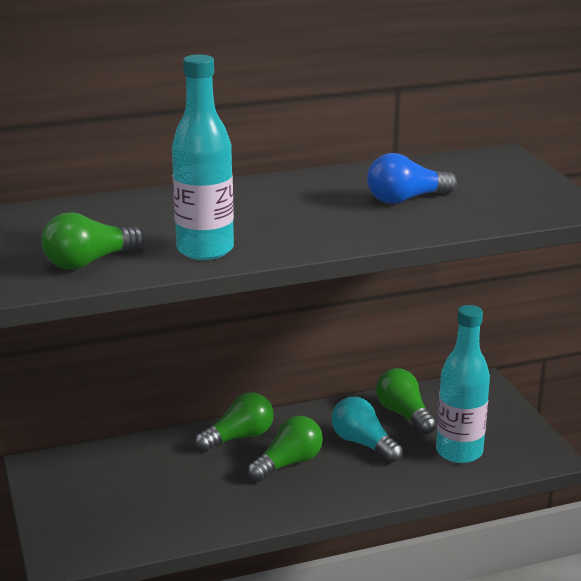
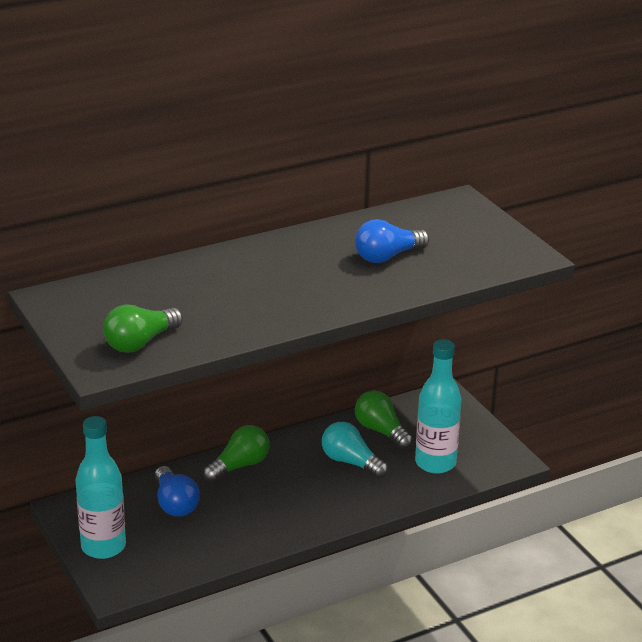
camera: 10 degrees left, 5 degrees up
(157, 471) = (175, 503): none -> blue light bulb
(205, 250) = (233, 323): turquoise bottle -> turquoise bottle (103, 546)
(288, 463) = (289, 486): green light bulb -> none

